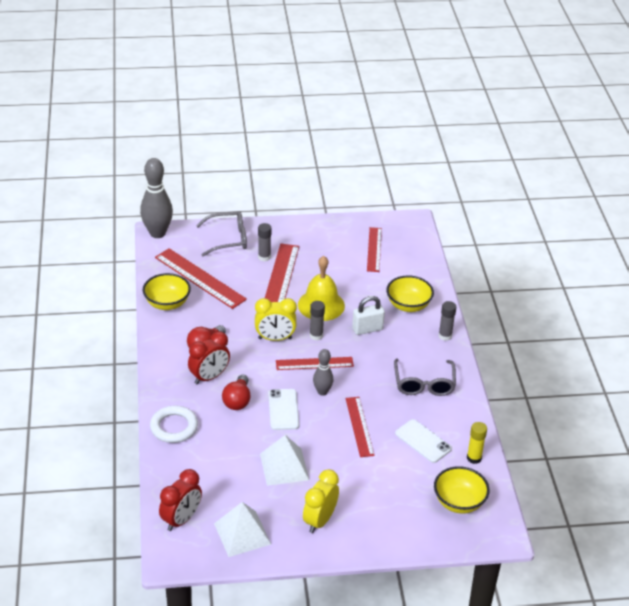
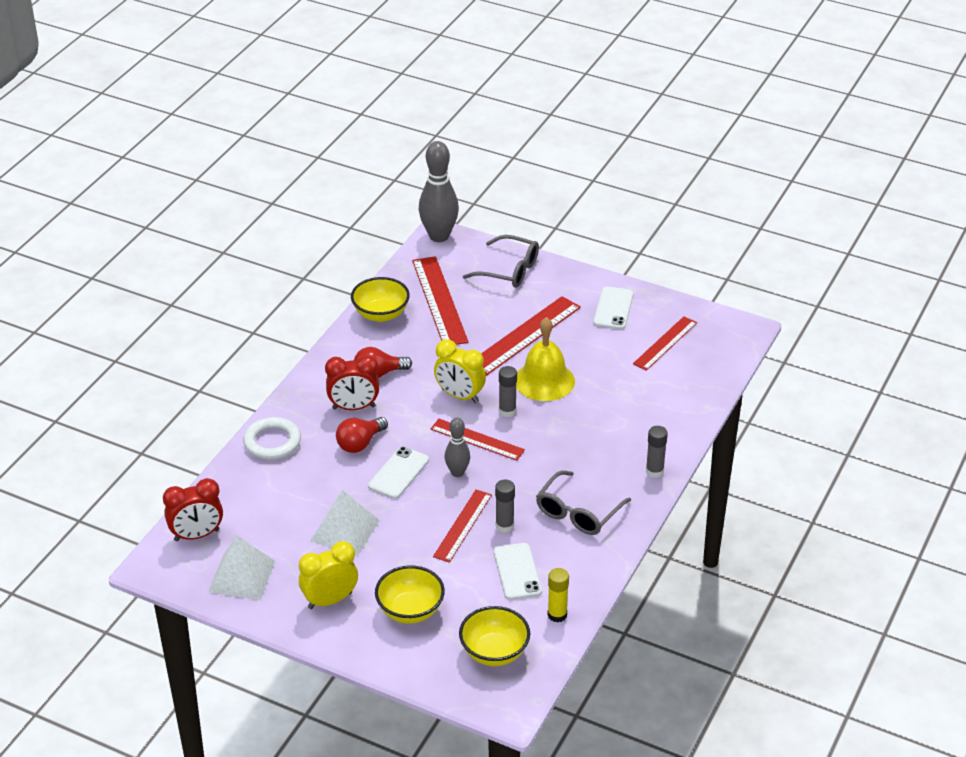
camera: 35 degrees right, 0 degrees up
(264, 257) = (530, 304): grey glue stick -> grey glue stick (504, 526)
(320, 239) = (613, 308): none -> white phone
(367, 329) = (571, 427): white padlock -> none
(408, 305) = (644, 421): yellow bowl -> yellow bowl (410, 610)

